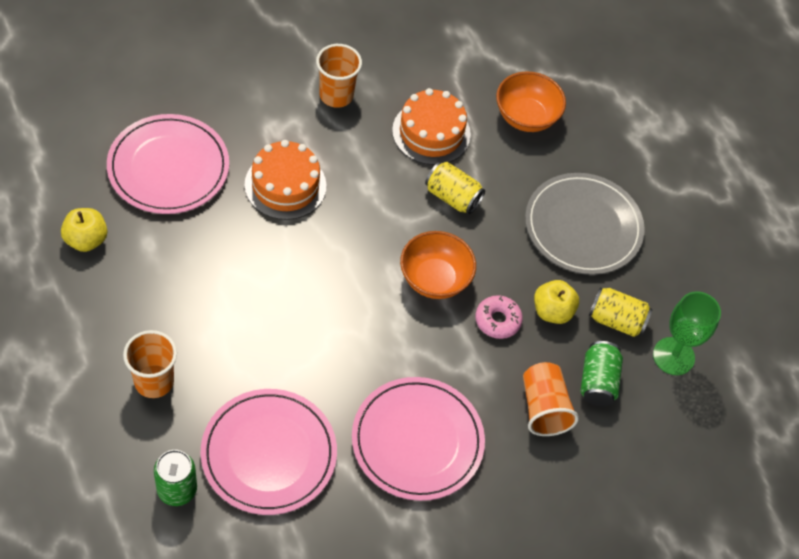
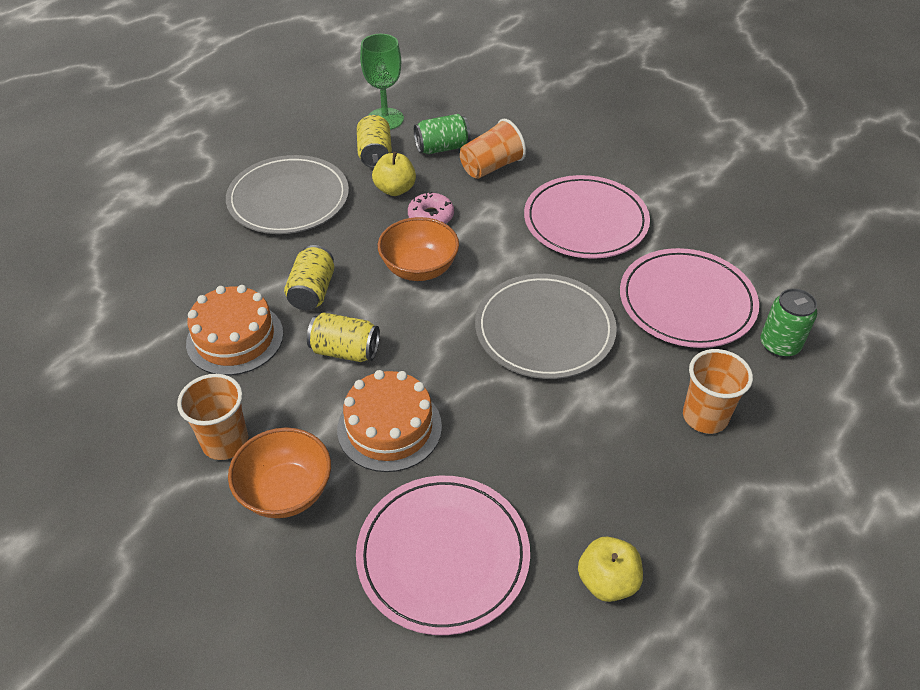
camera: 110 degrees left, 10 degrees down
(309, 328) = (544, 330): none -> grey plate
(374, 191) = (345, 351): none -> yellow can
(526, 117) = (170, 276): orange bowl -> orange bowl (286, 492)

